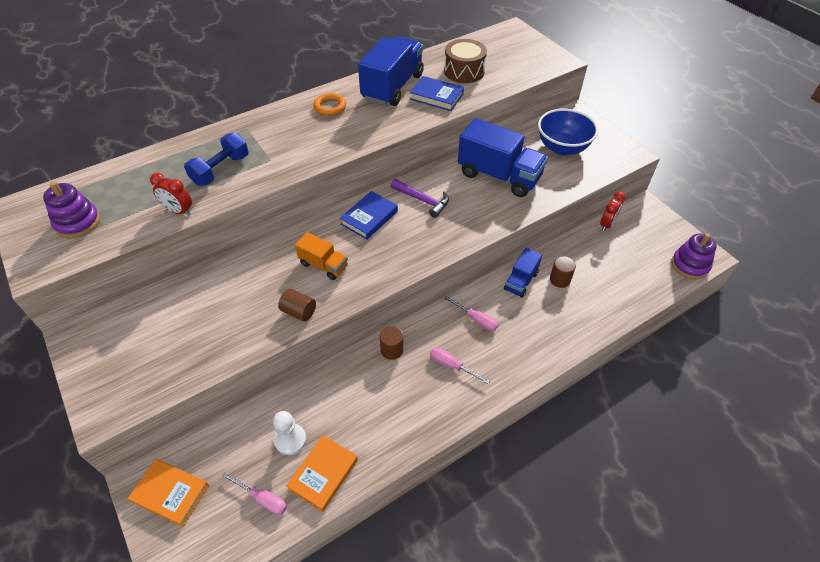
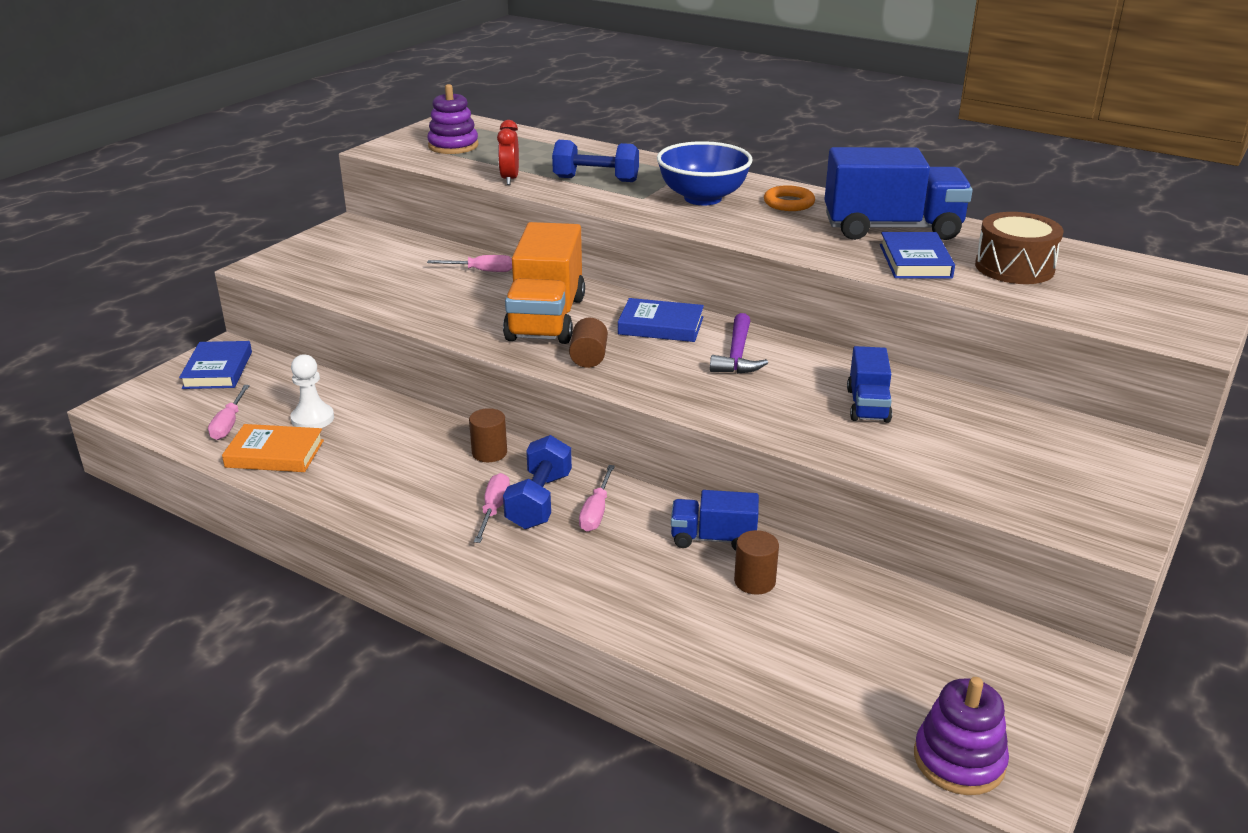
camera: 65 degrees right, 20 degrees down
(171, 493) = (217, 370): orange book -> blue book
(229, 277) = (481, 271): none -> pink screwdriver
(299, 312) = (458, 323): brown cylinder -> brown cylinder (589, 357)
(323, 265) = (546, 318): orange truck -> orange truck, size x1.89
(454, 341) = (539, 501): none -> blue dumbbell
(499, 176) = (867, 405): blue truck -> blue truck, size x0.53
(562, 148) = (1025, 453): blue bowl -> blue bowl (702, 198)
(607, 224) = (957, 615): red clock -> none

